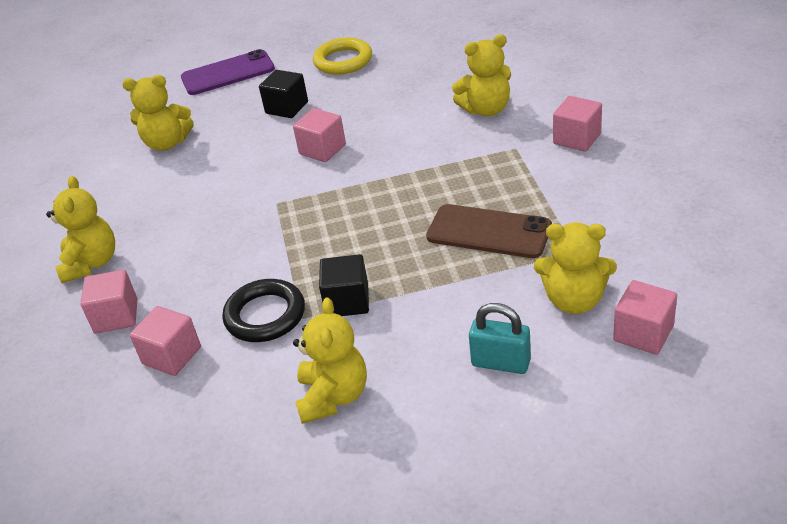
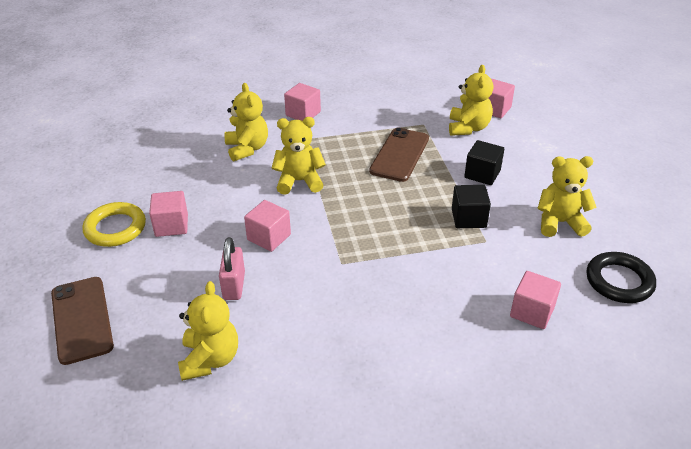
camera: 95 degrees left, 0 degrees up
(91, 263) = (412, 394): yellow teddy bear -> yellow teddy bear (299, 181)
(116, 316) = (488, 358): pink cube -> pink cube (171, 225)
(228, 73) = (82, 319): purple phone -> brown phone
(253, 140) = (234, 286): none -> pink padlock
(265, 315) = (484, 260): black ring -> black ring (619, 281)
(287, 108) = (184, 265): black cube -> black cube (482, 174)
(501, 363) = (521, 156): turquoise padlock -> none

